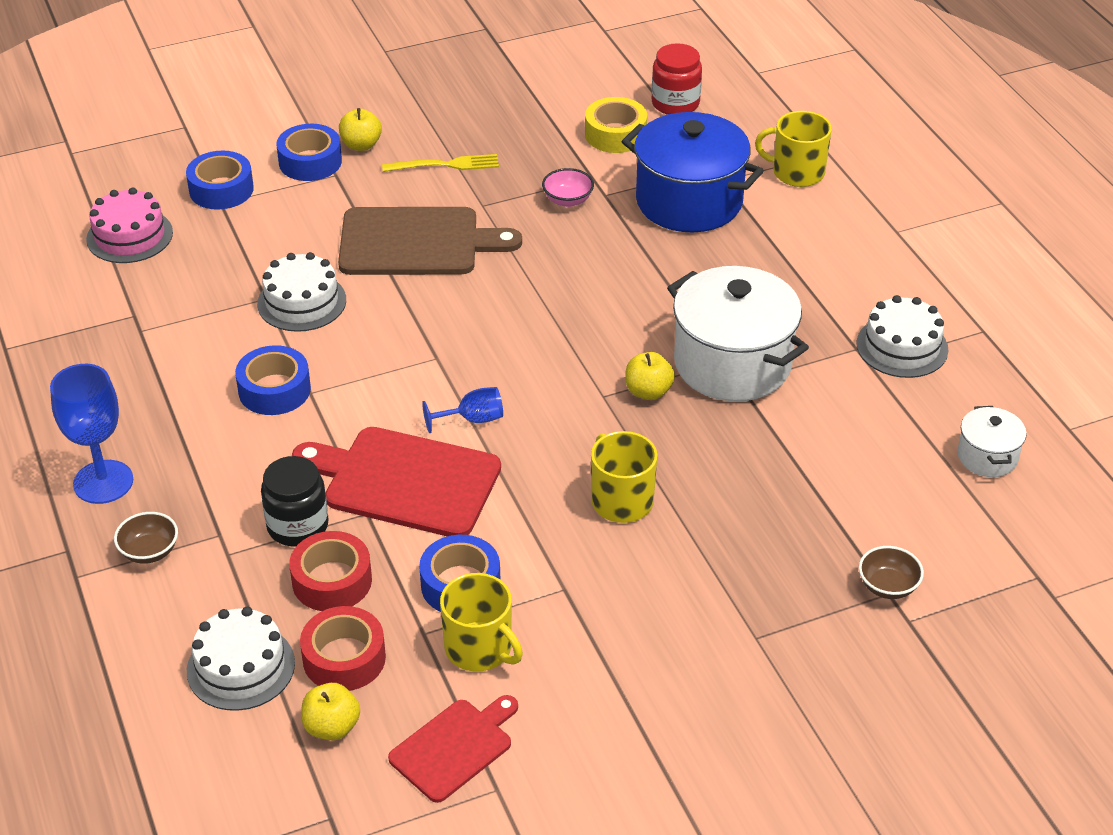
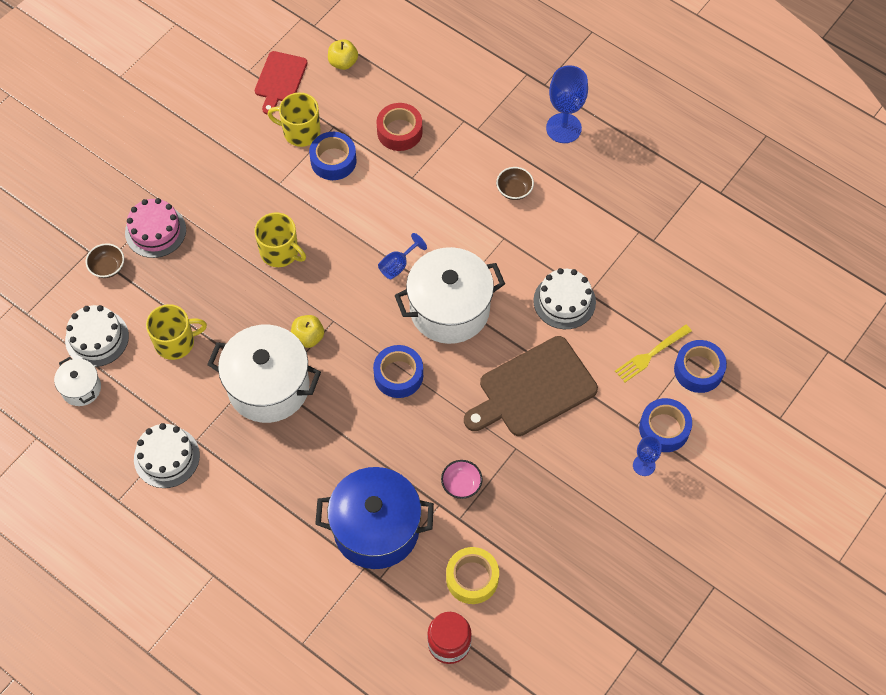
camera: 150 degrees right, 20 degrees up
(129, 236) = (716, 299): pink cake -> pink cake (155, 231)
(149, 551) = (503, 103): brown bowl -> brown bowl (514, 190)
(241, 667) = (408, 69): white cake -> white cake (97, 338)
(274, 390) = (525, 229): blue tape -> blue tape (398, 375)
(297, 526) = (441, 153): black jar -> none
(344, 658) = (362, 96): red tape -> none
(361, 145) = (644, 465): yellow apple -> blue goblet
(405, 481) = (406, 206): red cutting board -> none
(446, 165) = (569, 477): yellow fork -> yellow fork (650, 355)
(446, 349) = (449, 309): none -> white pot
(797, 172) = (314, 606): yellow mug -> yellow mug (176, 342)

